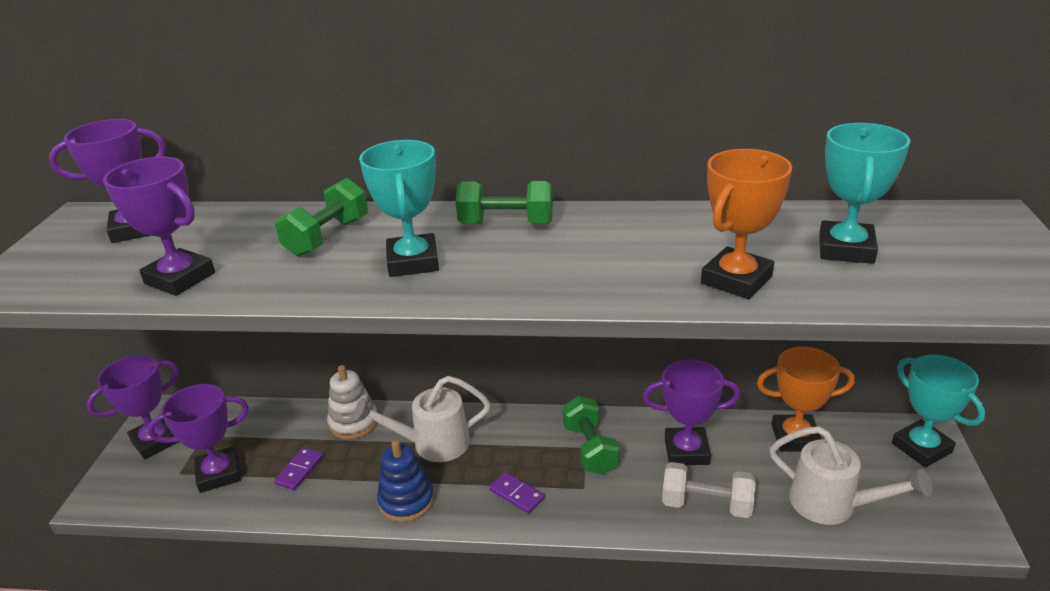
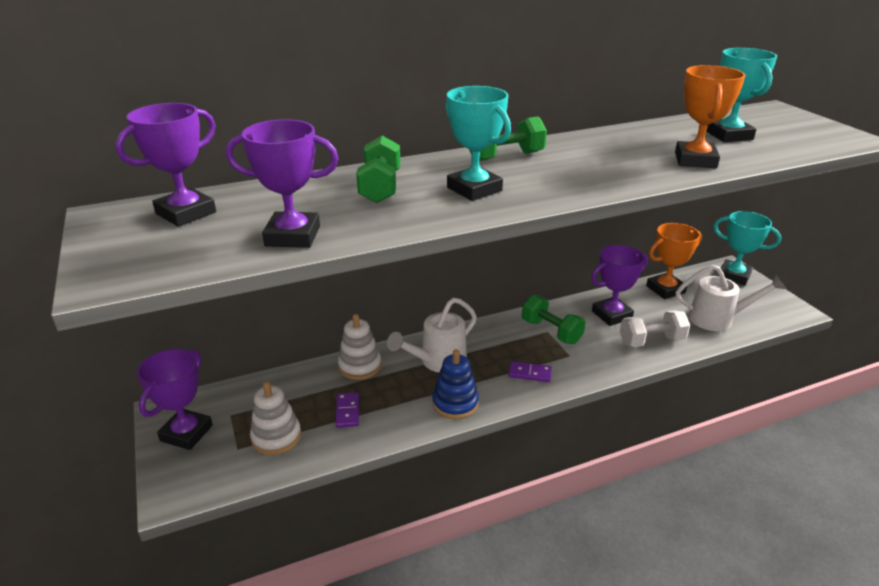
camera: 30 degrees left, 0 degrees up
(219, 473) = (276, 437): purple trophy -> white stacking toy

